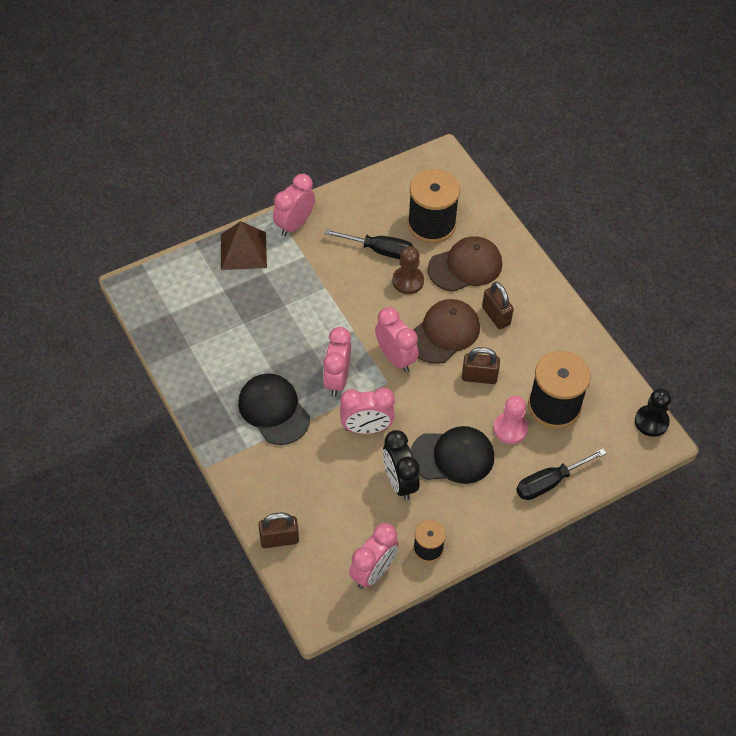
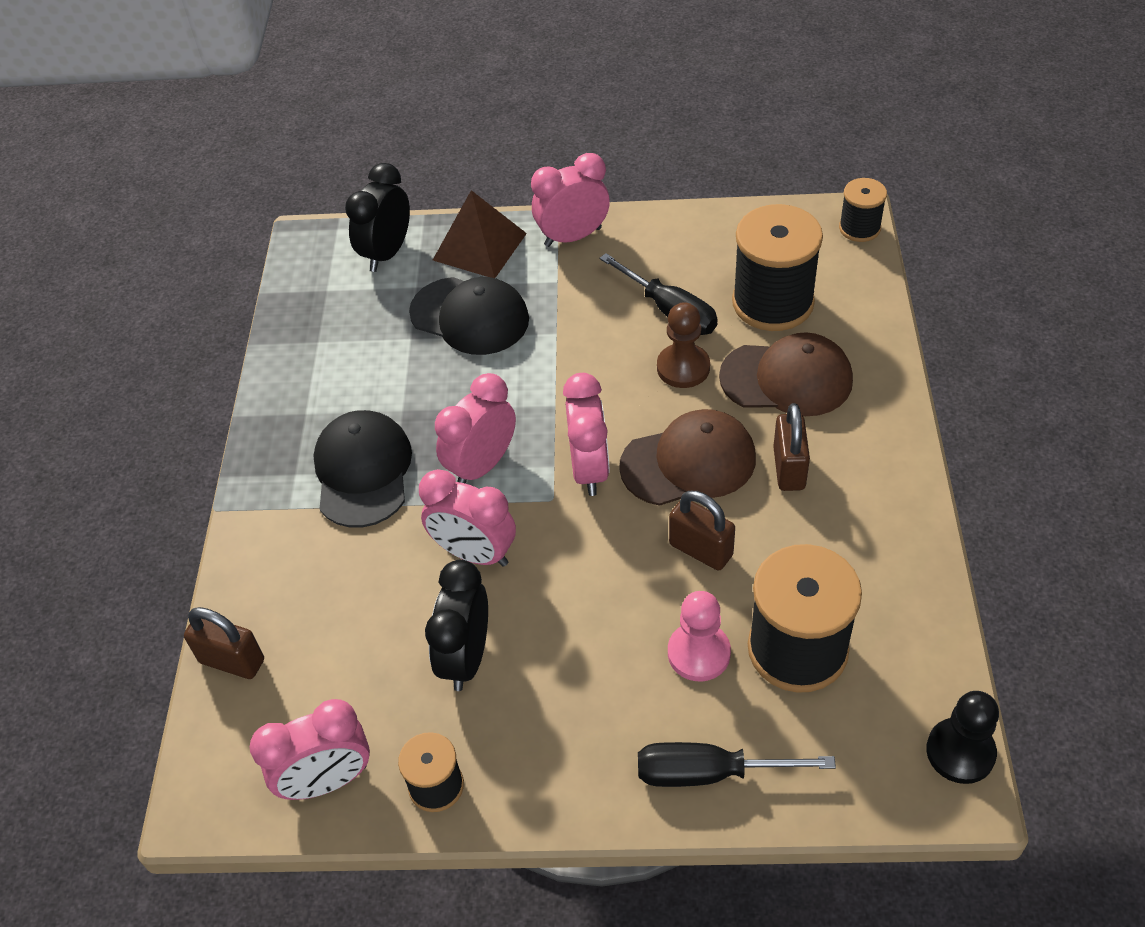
camera: 35 degrees right, 5 degrees down
(190, 275) = (387, 253): none -> black clock
(451, 162) = (859, 228): none -> black spool
(452, 456) = (575, 655): black cap -> black cap (470, 316)

